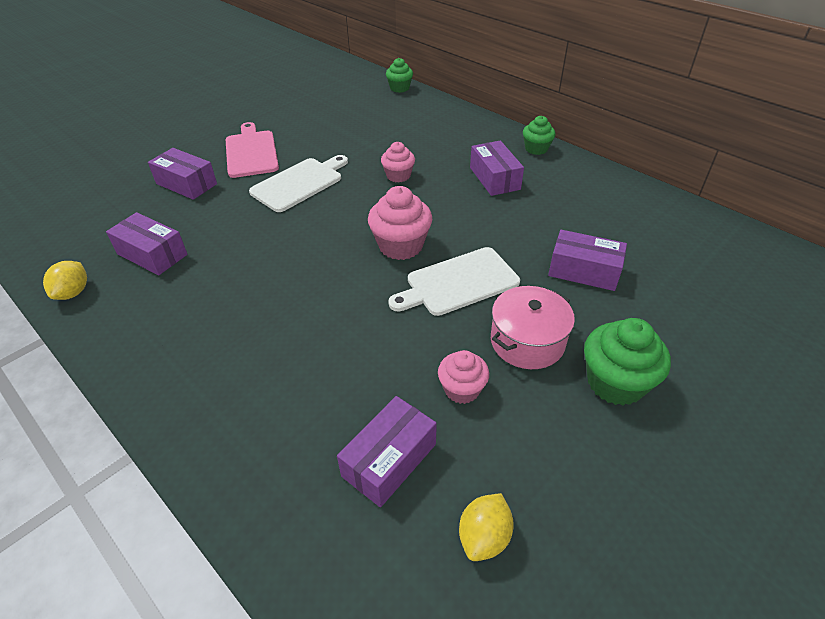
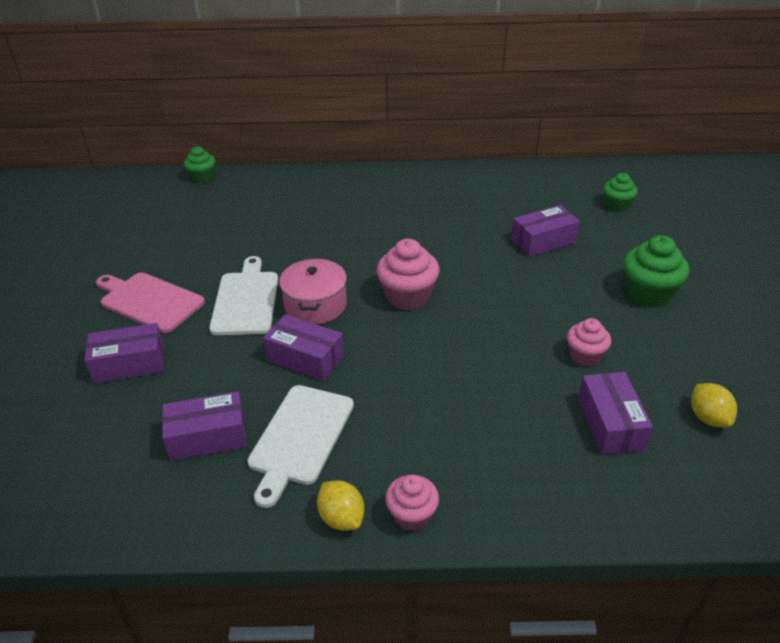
camera: 45 degrees left, 5 degrees down
(73, 292) = (186, 518): yellow lemon -> yellow lemon (341, 518)
(398, 176) = (322, 248): pink cupcake -> pink cupcake (412, 515)
(458, 283) = (484, 295): white cutting board -> white cutting board (300, 438)
(494, 178) = (397, 212): purple box -> purple box (305, 358)
(527, 341) = (576, 303): pink pot -> pink pot (315, 305)
(536, 149) = (393, 175): green cupcake -> green cupcake (616, 205)

